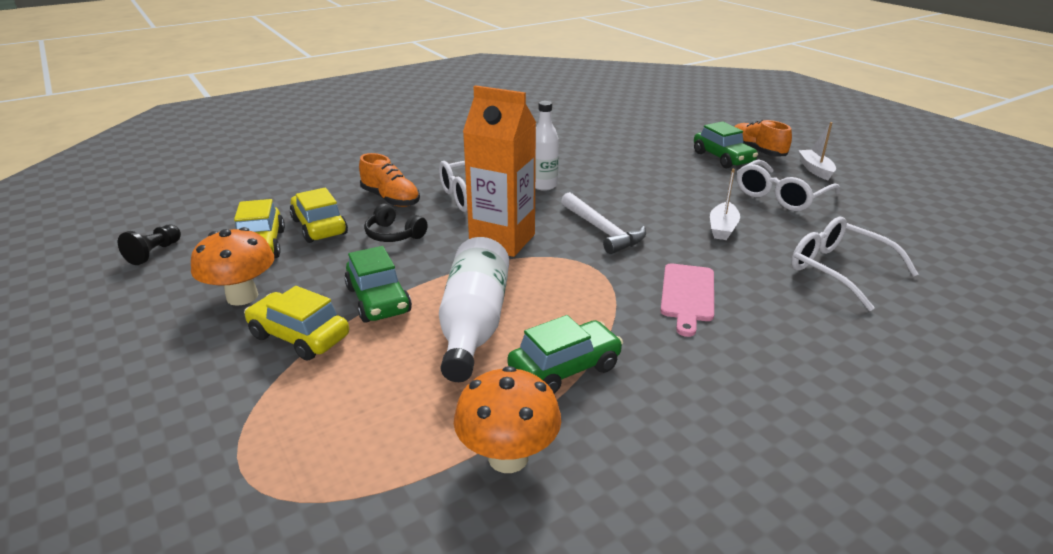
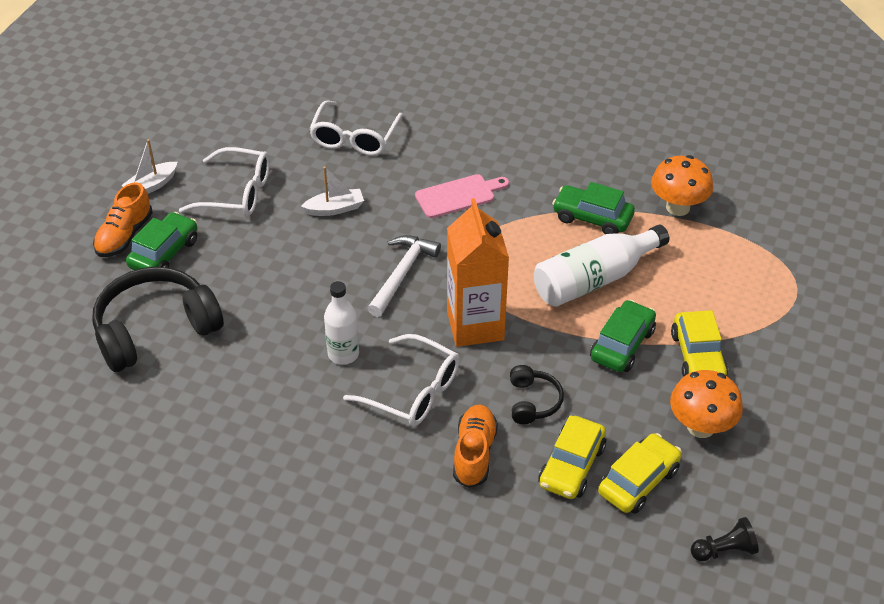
camera: 125 degrees left, 15 degrees up
(643, 141) = (155, 330): none -> black headphones

